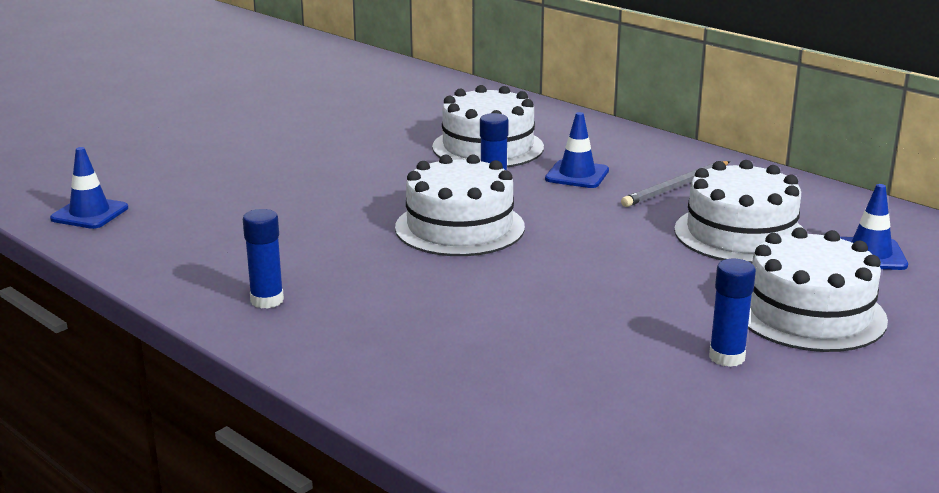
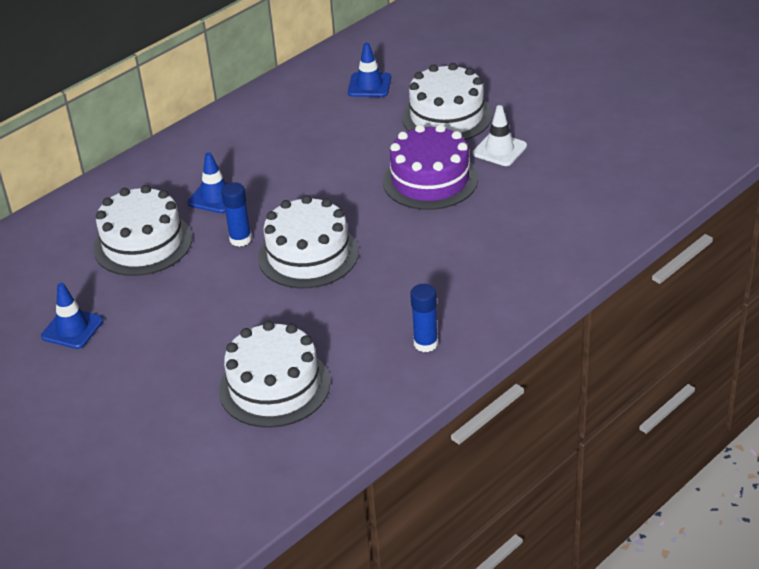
camera: 85 degrees left, 15 degrees up
(89, 213) = (251, 479): blue traffic cone -> blue traffic cone (72, 328)
(632, 301) = (430, 180): none -> purple cake
(676, 187) = (248, 151): grey pencil -> none
(726, 357) = (499, 150): blue glue stick -> white traffic cone
(740, 234) = (334, 130): white cake -> white cake (274, 386)

